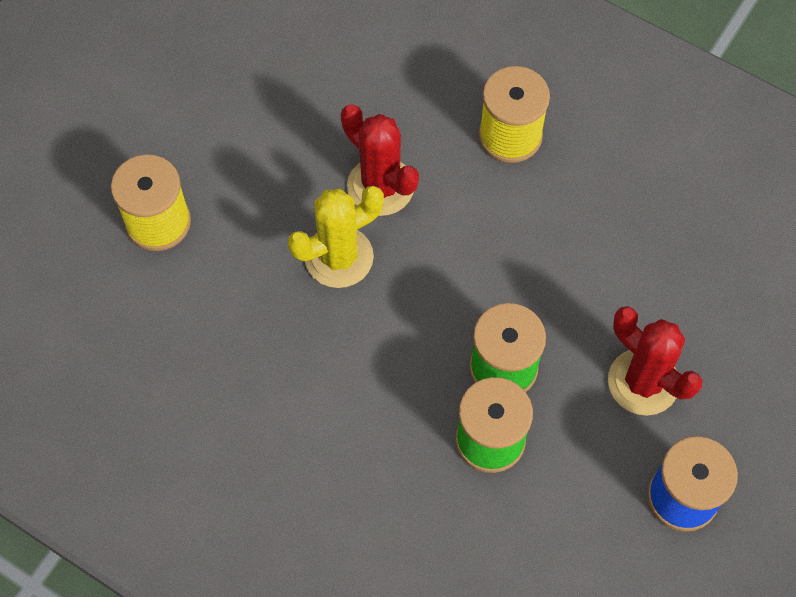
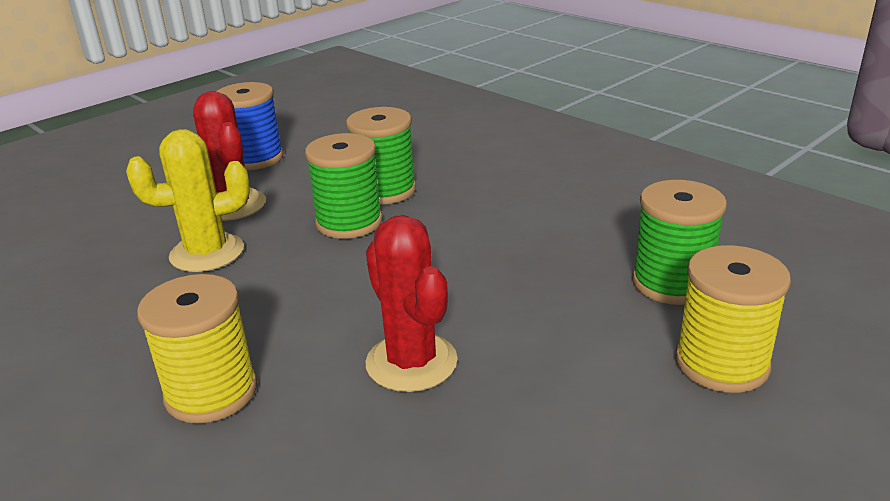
camera: 165 degrees left, 35 degrees down
(186, 314) = (672, 283): none -> green spool
(339, 257) = (485, 307): yellow cactus -> yellow cactus (207, 253)

